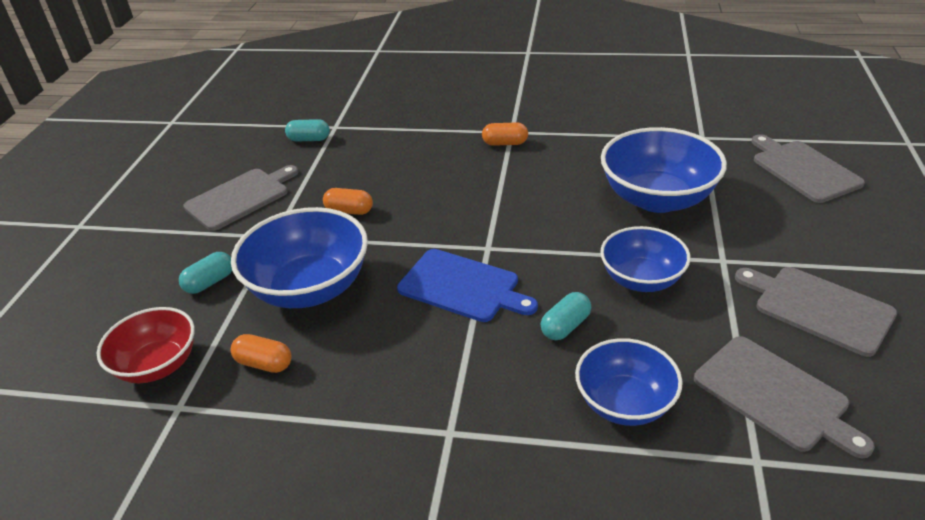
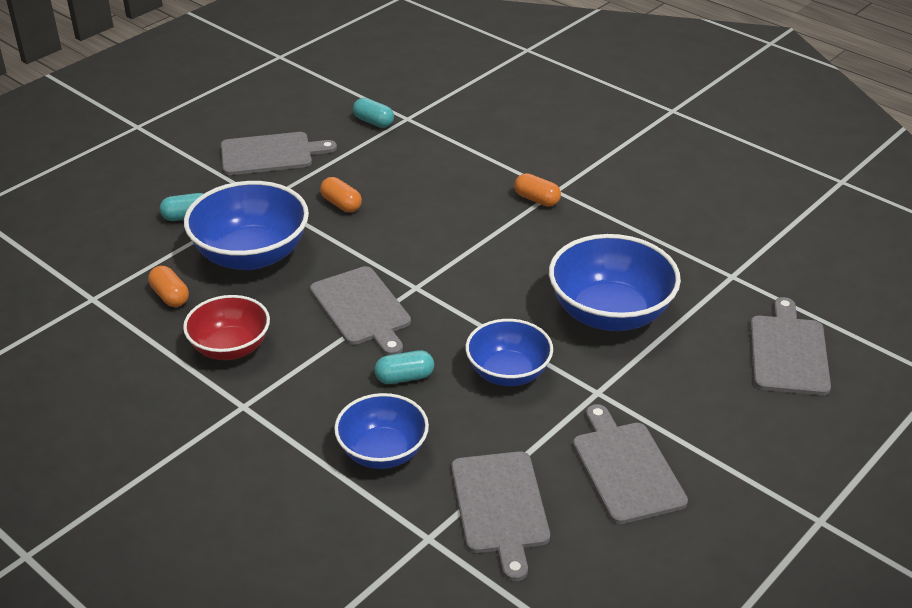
camera: 30 degrees right, 0 degrees up
(158, 365) = (103, 263): red bowl -> red bowl (230, 347)
(462, 287) = (362, 309): blue cutting board -> grey cutting board

